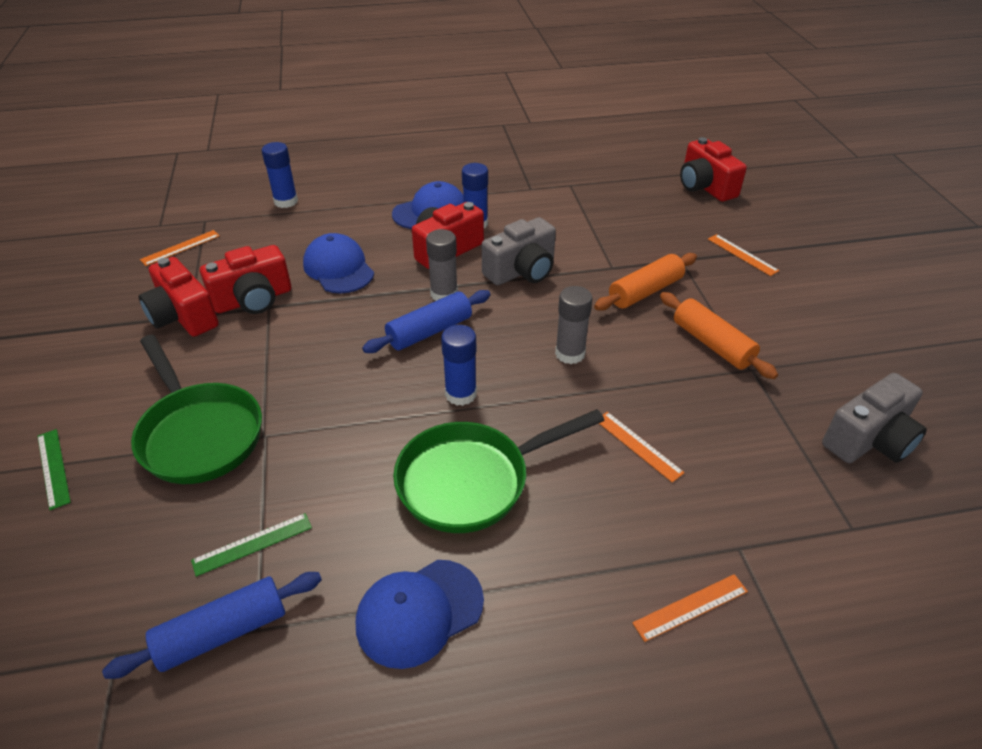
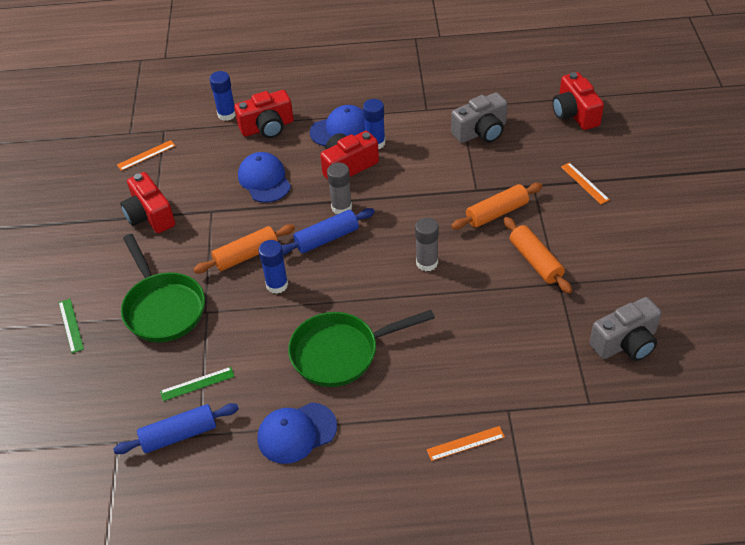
camera: 10 degrees right, 5 degrees up
(253, 299) = (200, 204): red camera -> red camera (267, 127)
(320, 358) = (246, 255): none -> orange rolling pin
(461, 394) = (342, 290): blue glue stick -> blue glue stick (277, 285)
(522, 271) = (404, 189): grey camera -> grey camera (481, 132)
(638, 445) = (459, 336): orange ruler -> none

